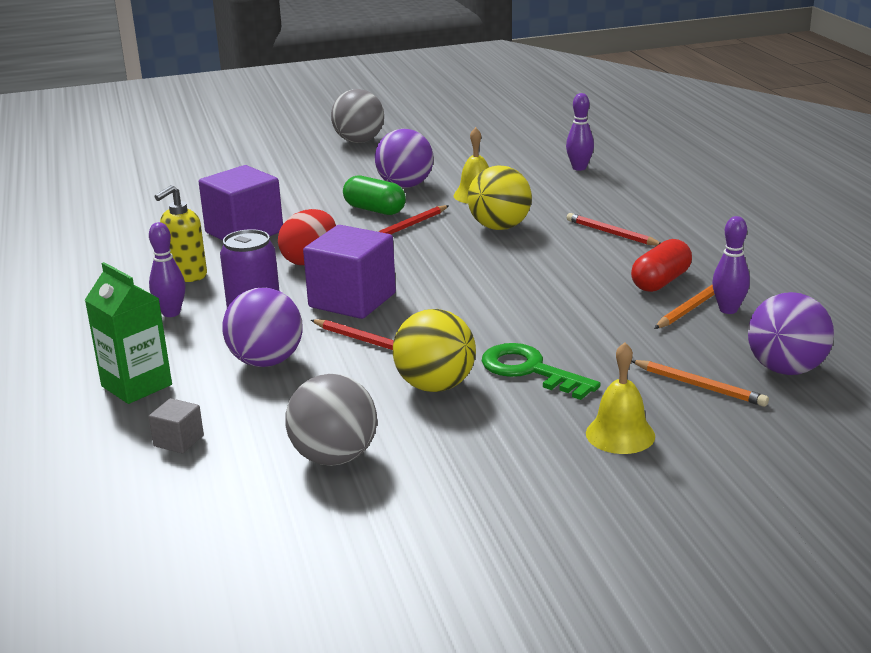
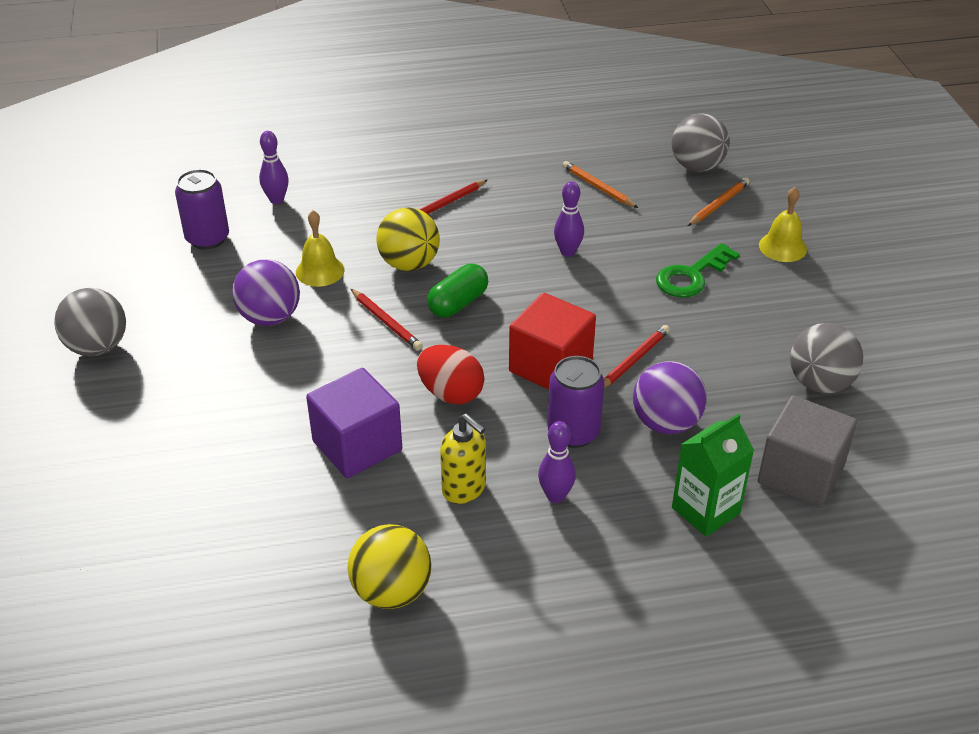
camera: 85 degrees left, 15 degrees up
(178, 441) = (800, 474): grey cube -> grey cube, size x2.18
(352, 300) = (550, 366): purple cube -> red cube
(375, 210) = (331, 343): green capsule -> green capsule (458, 303)
(435, 386) = (713, 325): yellow ball -> yellow ball (391, 591)
(508, 153) = (207, 239): none -> purple can
(660, 282) = (550, 194): red capsule -> none
(728, 309) = (604, 172): purple bowling pin -> purple bowling pin (568, 252)
(786, 369) = (697, 166): purple ball -> grey ball

